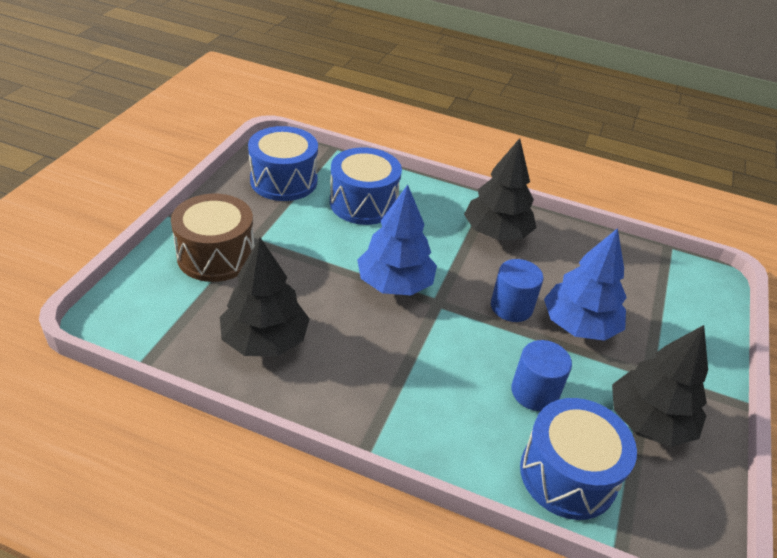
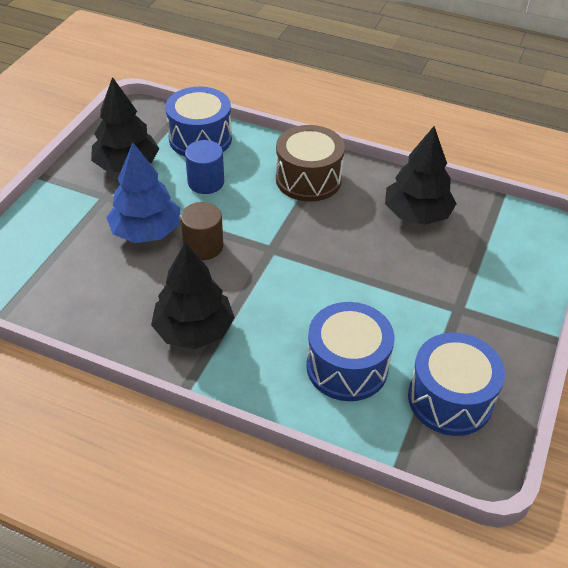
camera: 175 degrees left, 5 degrees up
(216, 255) = (487, 289): brown drum -> brown drum (308, 179)
(395, 284) = (311, 265): blue tree -> none
(511, 307) = (203, 246): blue cylinder -> brown cylinder

